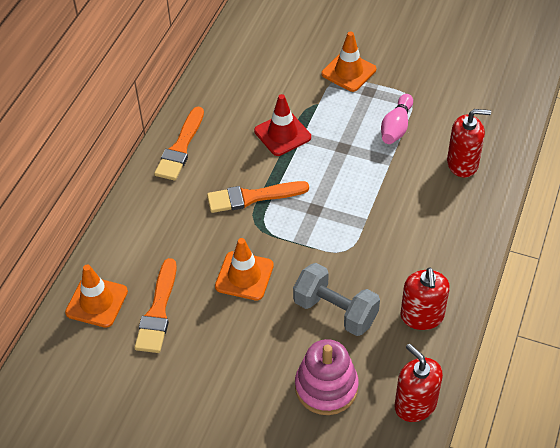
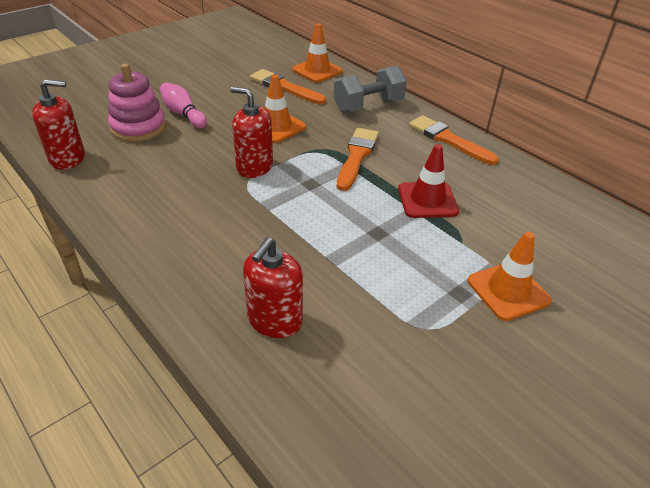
camera: 115 degrees right, 10 degrees down
(335, 311) = (193, 154): grey dumbbell -> grey dumbbell (368, 106)
(396, 127) = (380, 289): pink bowling pin -> pink bowling pin (183, 114)
(422, 316) = (131, 195): red soap dispenser -> red soap dispenser (254, 167)

